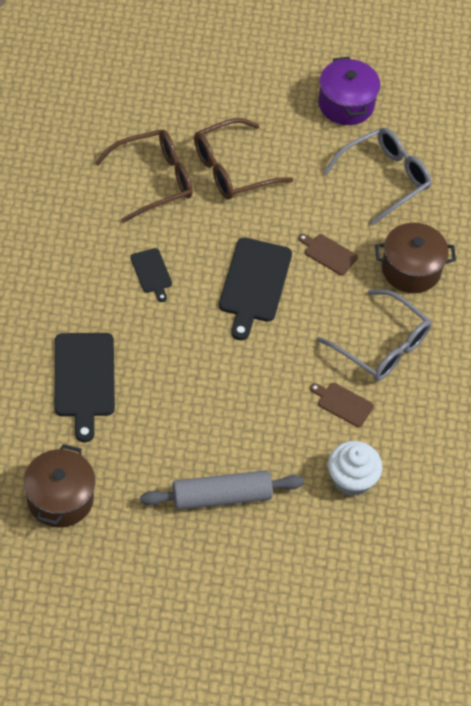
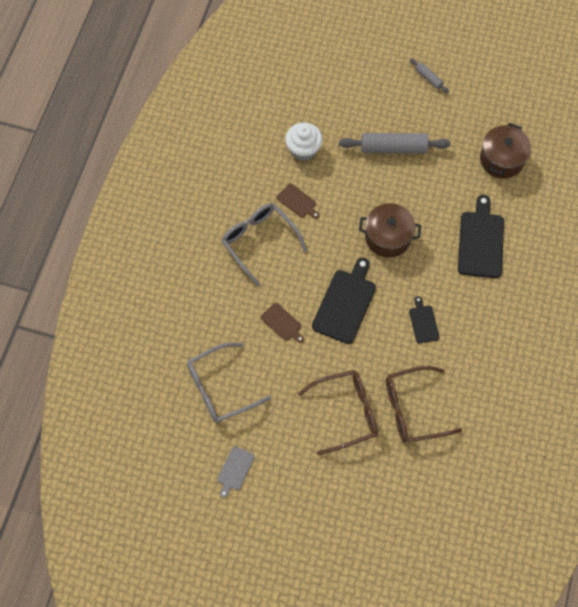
camera: 165 degrees left, 10 degrees up
(182, 617) = (428, 78): none -> grey rolling pin
(346, 104) = (235, 470): purple pot -> grey cutting board
(411, 269) = (220, 302): brown pot -> brown pot (388, 237)

